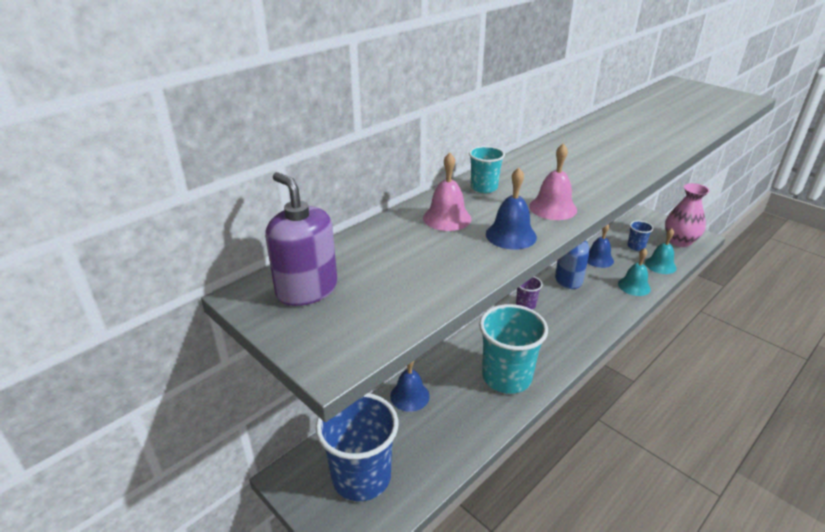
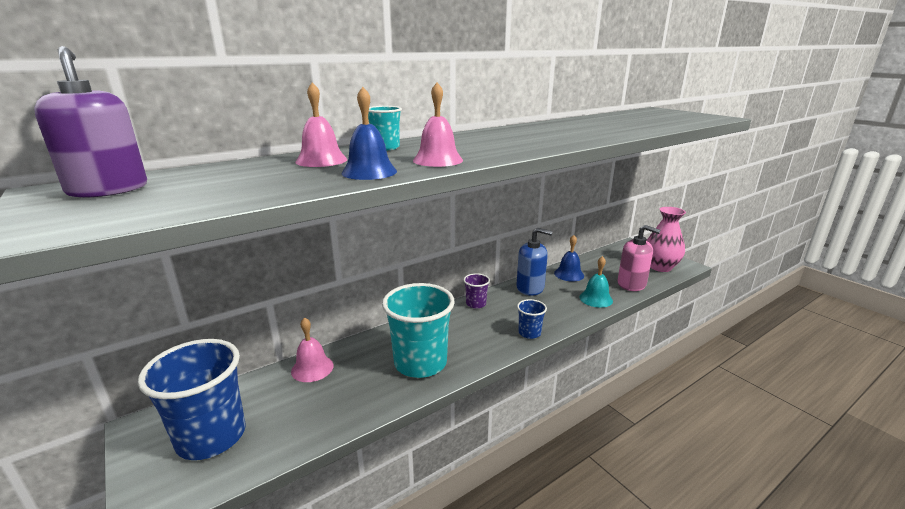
camera: 10 degrees right, 10 degrees down
(409, 396) = (312, 368): blue bell -> pink bell
(636, 246) = (612, 268): blue cup -> blue cup (529, 333)
(660, 265) = (631, 284): turquoise bell -> pink soap dispenser

